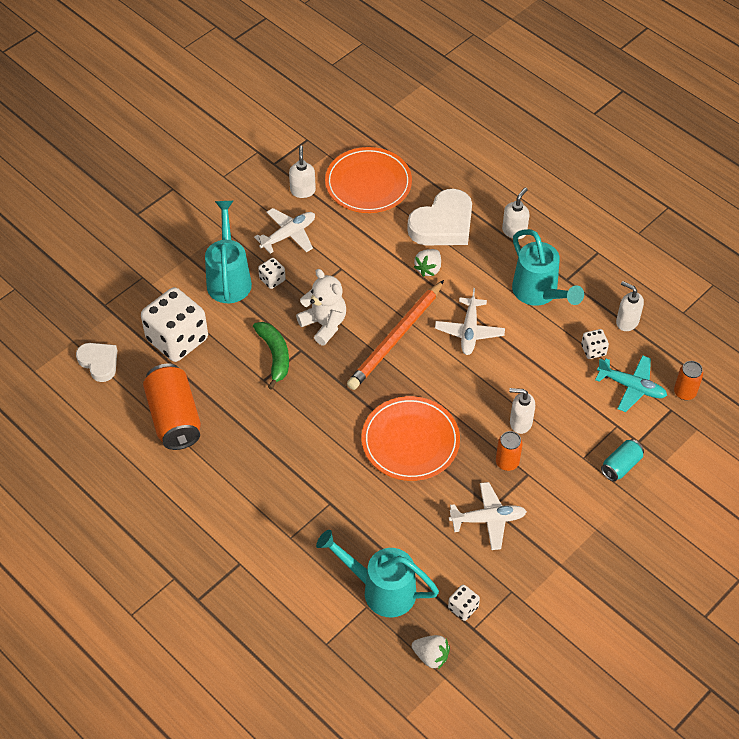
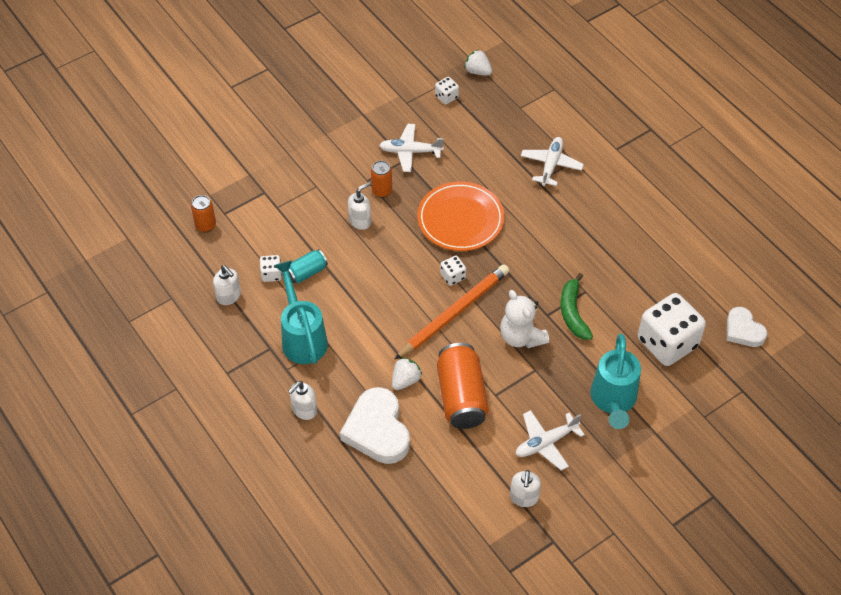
camera: 170 degrees left, 0 degrees up
(174, 418) = (670, 269): orange can -> orange can (461, 396)
(272, 279) = (568, 392): white dice -> white dice (453, 276)
(368, 183) = (448, 495): orange plate -> none
(381, 590) = (506, 116): turquoise watering can -> none
(443, 224) = (377, 430): white heart -> white heart turned 75 degrees counterclockwise
(469, 331) = (382, 309): white plane -> white plane (551, 165)
(520, 422) = (360, 221): white soap dispenser -> white soap dispenser turned 60 degrees counterclockwise
(621, 466) = (287, 175): turquoise can -> turquoise can (306, 272)
(631, 387) = (250, 237): turquoise plane -> none

